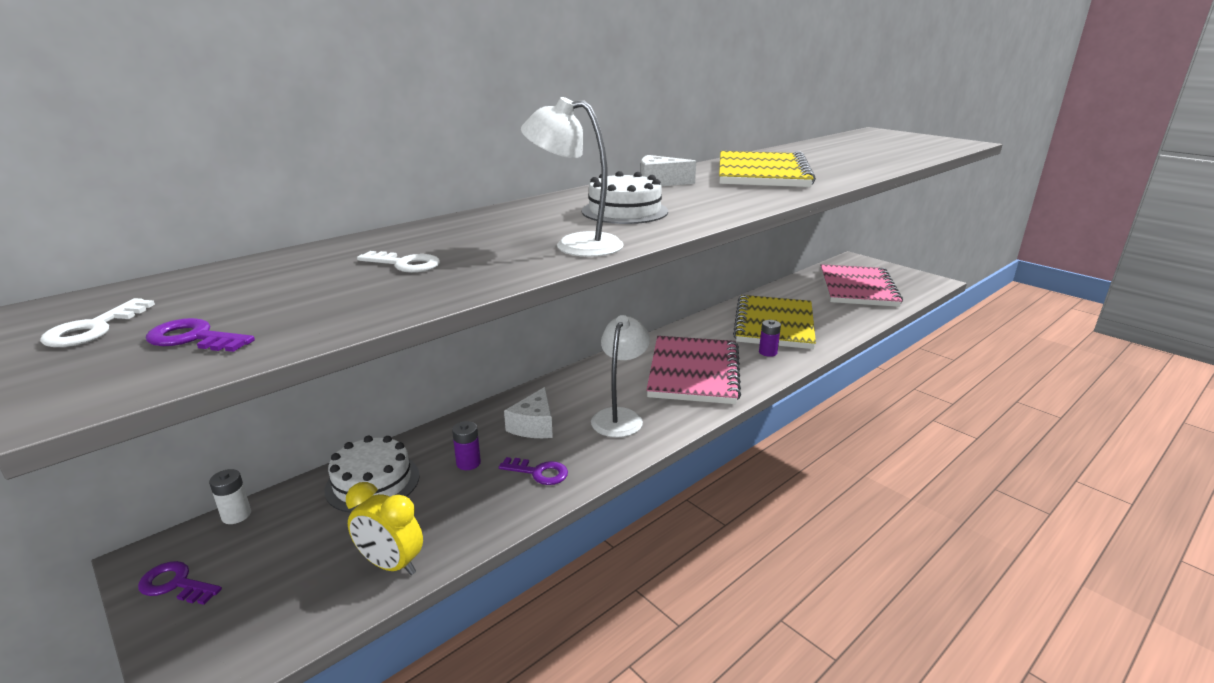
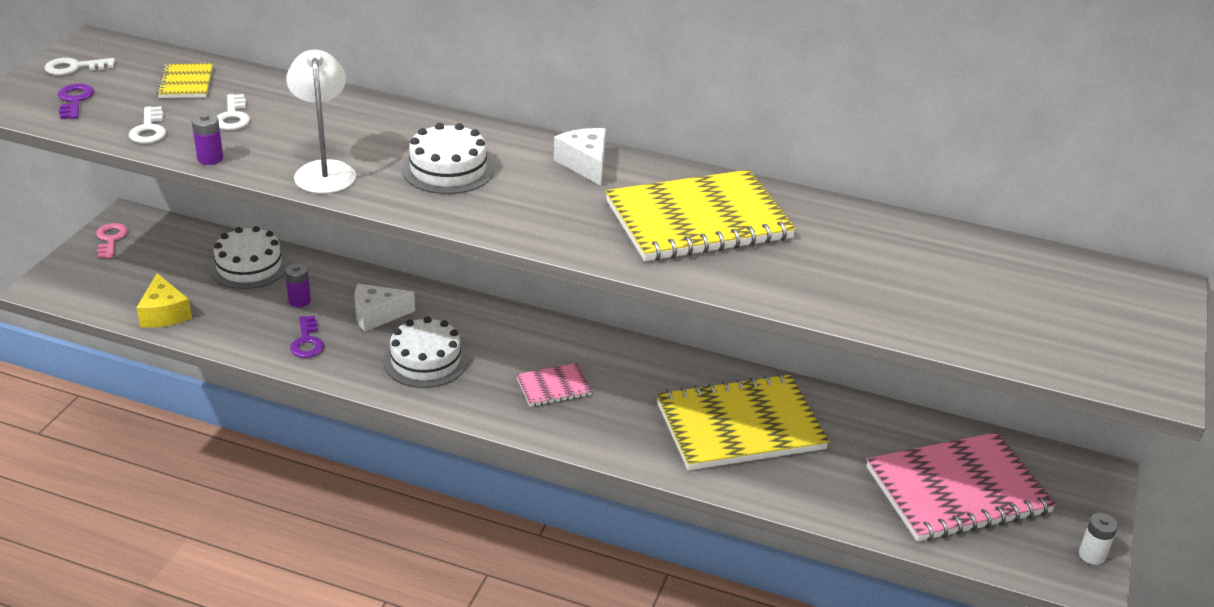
camera: 60 degrees right, 10 degrees up
(175, 584) = (110, 239): purple key -> pink key
(236, 515) = (183, 227): white battery -> white battery (1092, 555)
(282, 275) = (186, 83): none -> yellow notebook
(363, 304) = (149, 130): none -> white key
(391, 565) = (164, 313): yellow clock -> yellow cheese
(620, 416) = (425, 360): white lamp -> white cake
(694, 372) = (553, 387): pink notebook -> pink notebook, size x0.46
(768, 352) = (650, 434): purple battery -> purple battery (210, 158)

